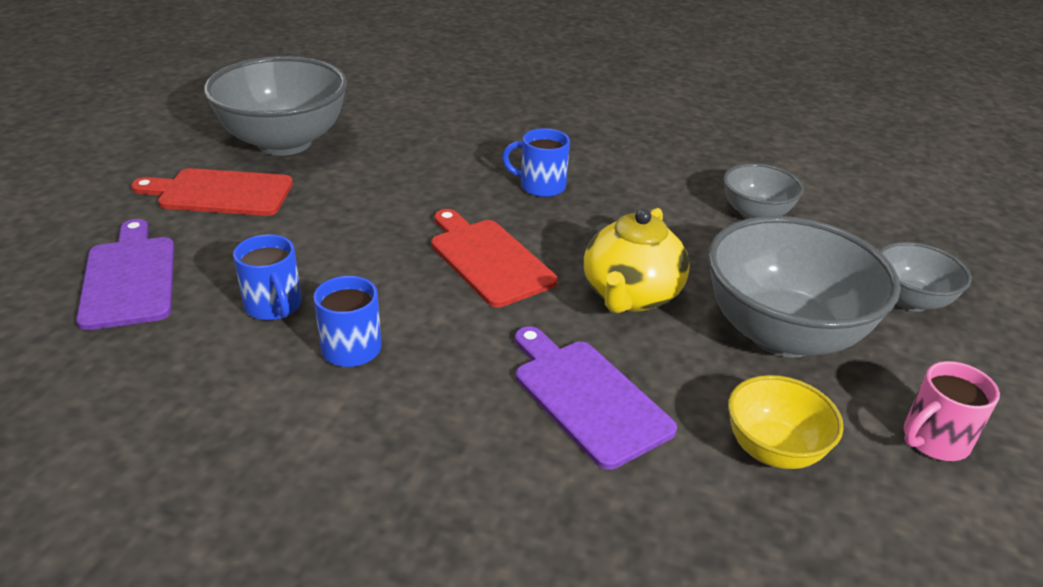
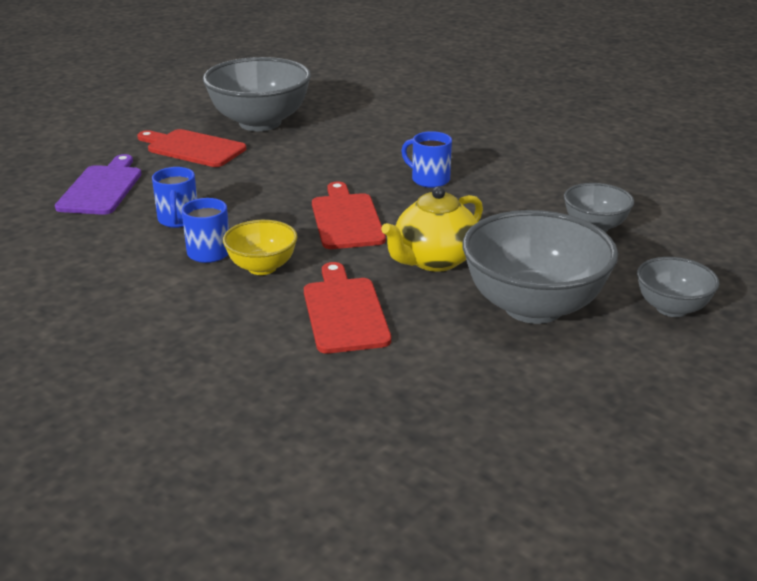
camera: 25 degrees right, 5 degrees down
(587, 397) = (345, 311): purple cutting board -> red cutting board
(773, 450) = (452, 370): yellow bowl -> yellow bowl (262, 267)
(934, 440) = (589, 395): pink mug -> none

